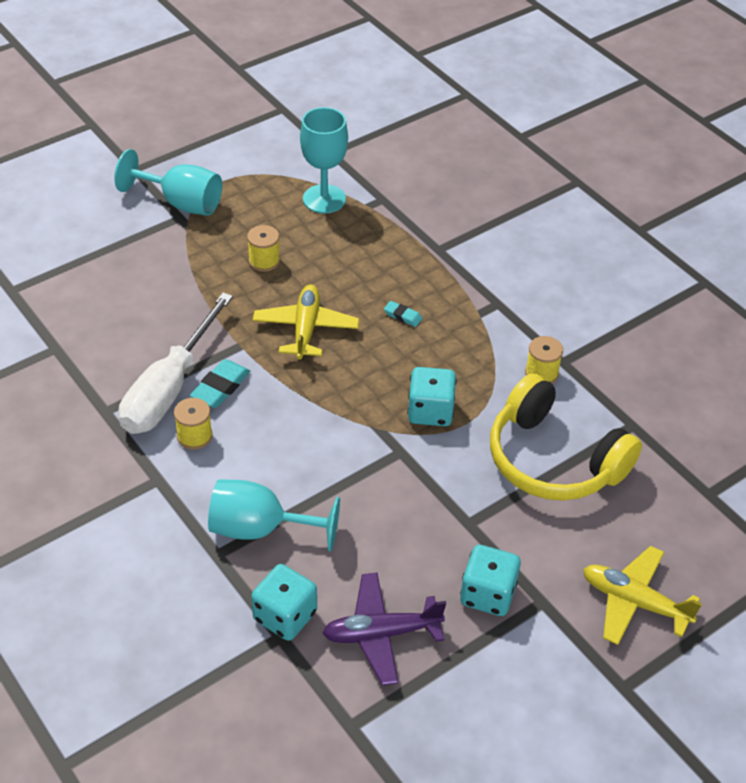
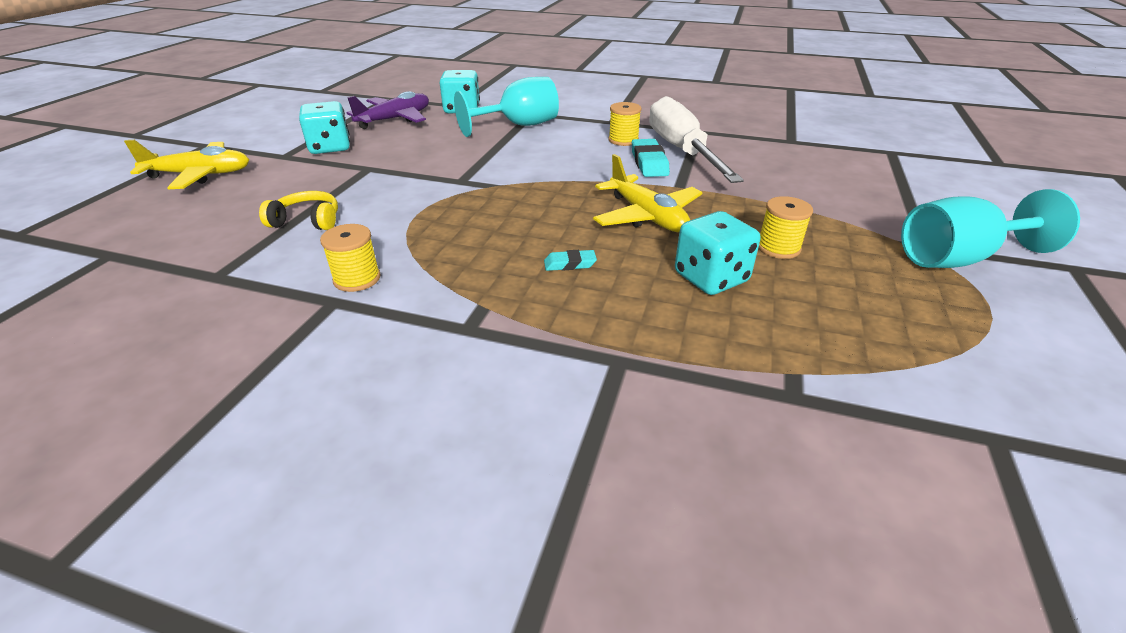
camera: 145 degrees right, 10 degrees down
(324, 199) = (855, 348): turquoise goblet -> none
(430, 411) = (458, 209): turquoise dice -> turquoise dice (711, 278)
(553, 459) = (307, 221): yellow headphones -> yellow headphones, size x0.44

